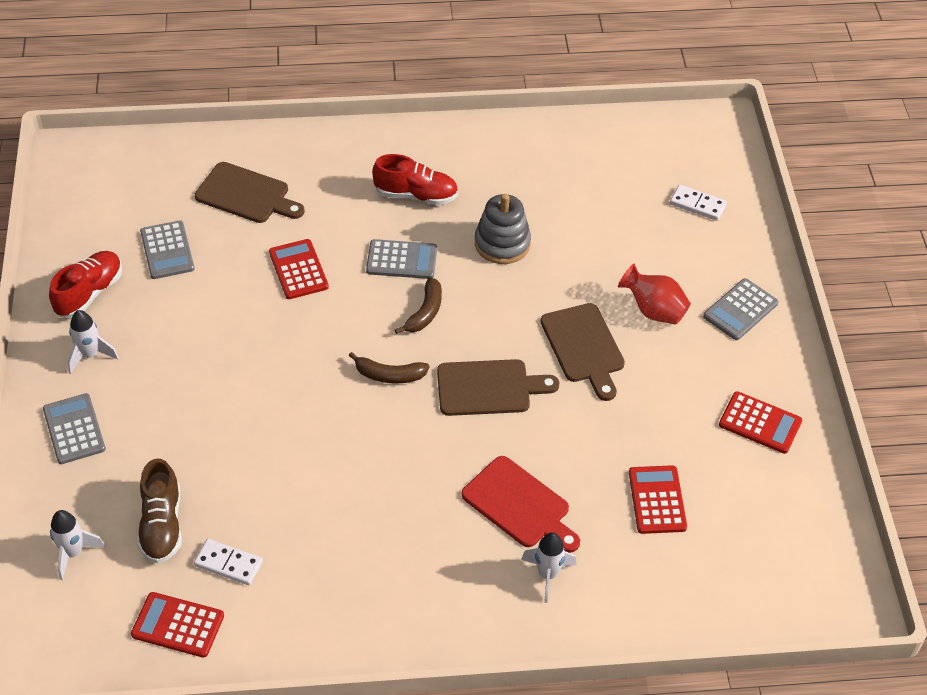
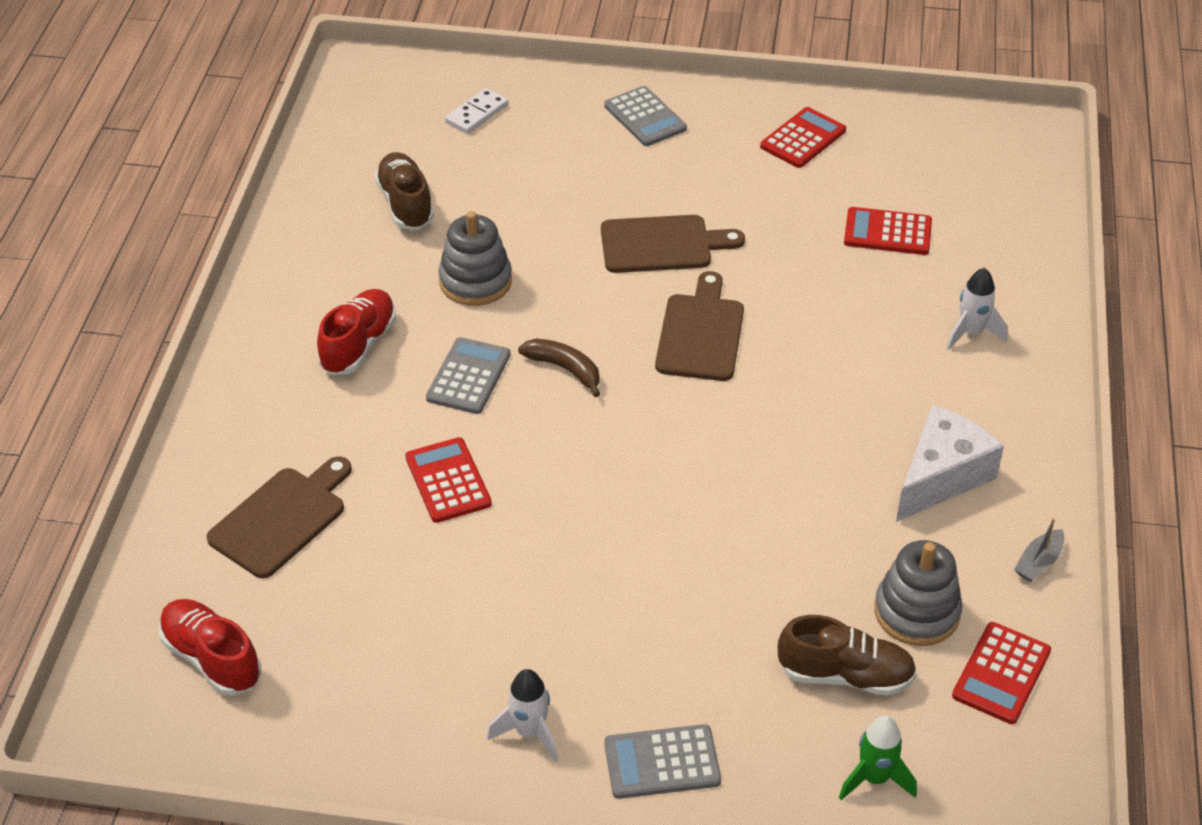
camera: 75 degrees left, 5 degrees down
(73, 553) = (874, 778): white rocket -> green rocket
(89, 293) = (407, 724): red shoe -> red shoe (212, 658)
(167, 250) = (356, 621): grey calculator -> none
(228, 564) = (916, 612): white domino -> grey stacking toy
(294, 644) = (1038, 562): none -> grey boat
(298, 270) = (448, 481): red calculator -> red calculator turned 75 degrees clockwise
(372, 567) = (941, 476): none -> white cheese
(389, 375) = (657, 418): brown banana -> none
(519, 505) = (875, 338): red cutting board -> none
(573, 187) = (405, 204): none -> brown shoe
(653, 310) = (625, 180): red vase -> none

